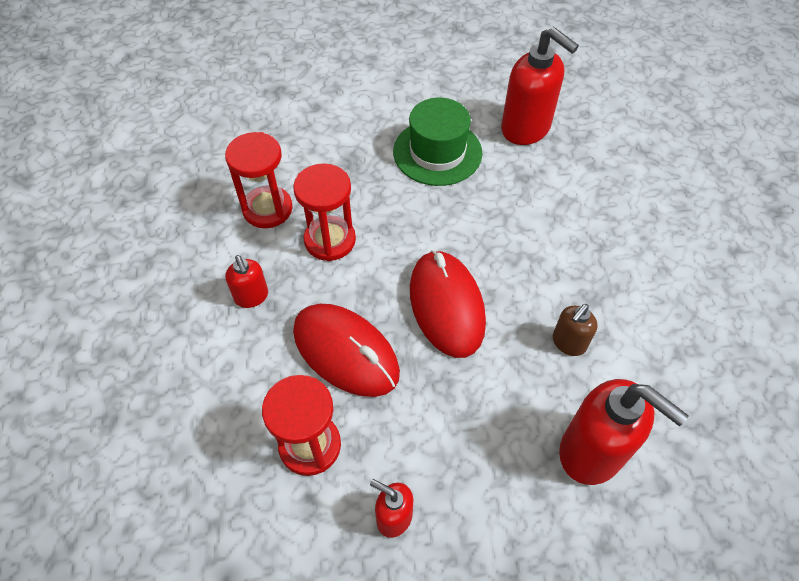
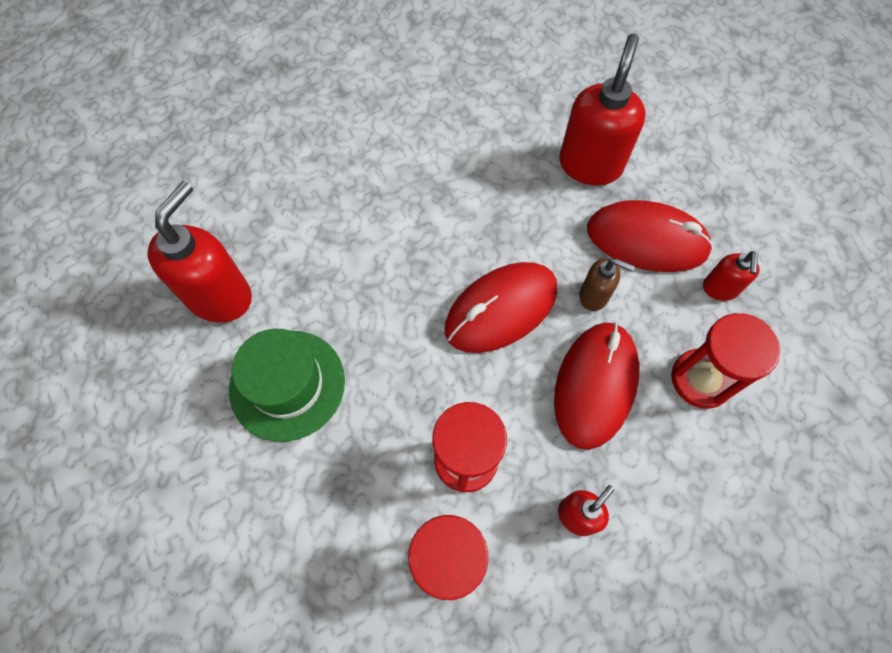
camera: 110 degrees left, 10 degrees up
(477, 468) = (647, 240): none -> red mouse
(568, 343) = (496, 199): brown soap dispenser -> brown soap dispenser (594, 296)

